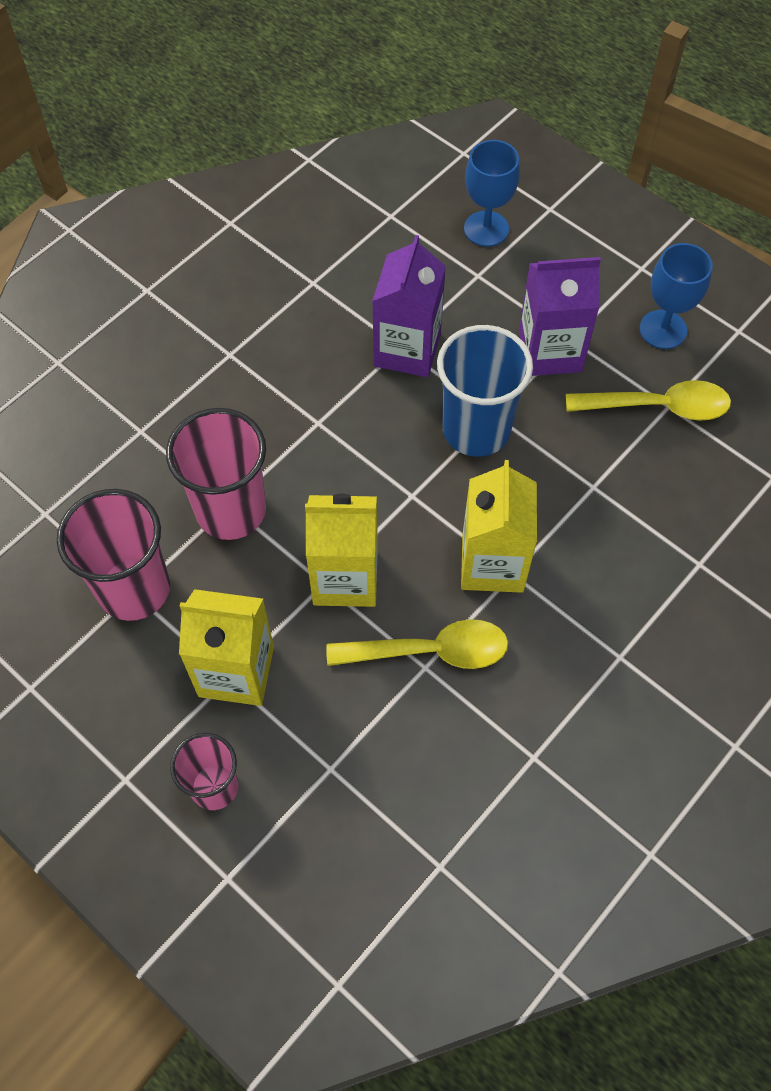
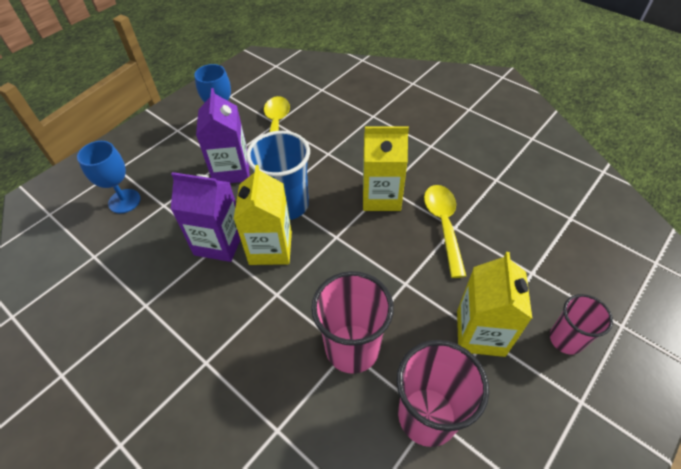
camera: 90 degrees left, 10 degrees down
(345, 578) = (400, 271): yellow carton -> yellow carton (270, 248)

